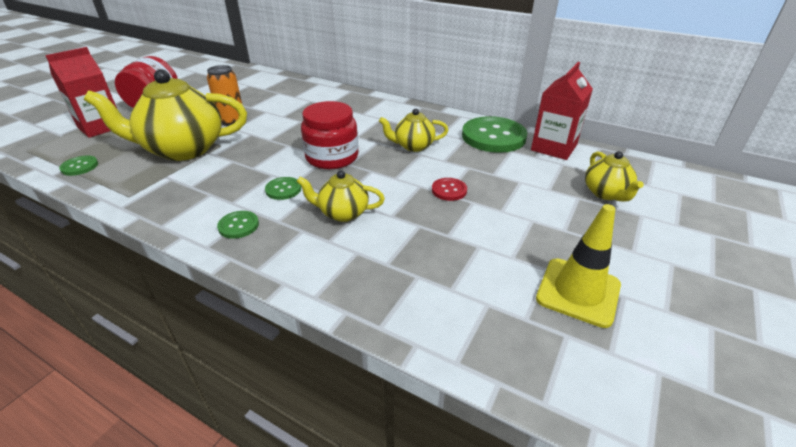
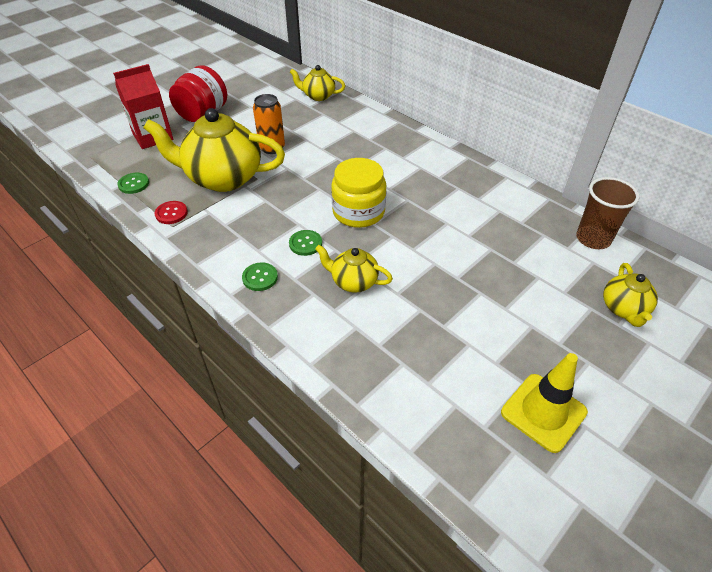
camera: 15 degrees right, 10 degrees up
(332, 157) = (358, 212): red jar -> yellow jar
(413, 146) = (443, 211): yellow teapot -> yellow teapot (318, 96)
(449, 190) = (461, 274): red button -> red button (171, 213)
(493, 136) = (532, 212): green button -> none
(553, 147) = (593, 239): red carton -> brown cup

